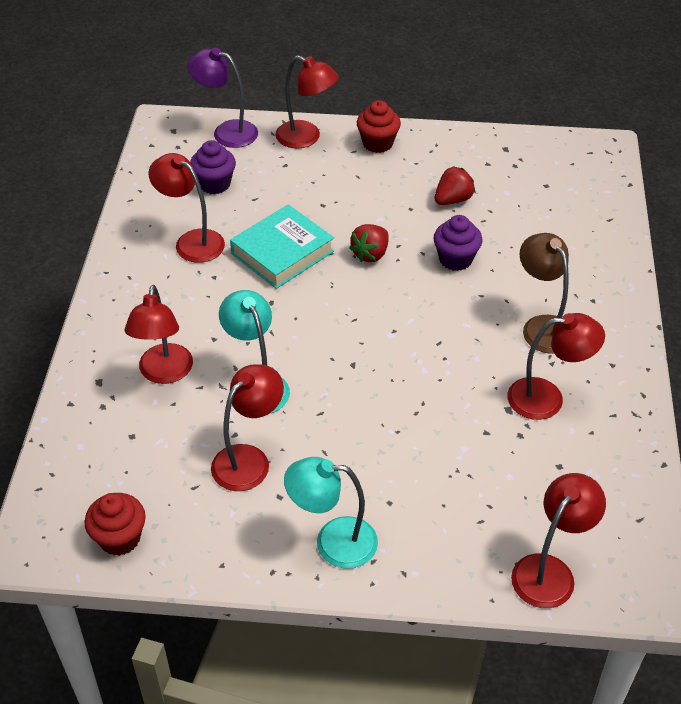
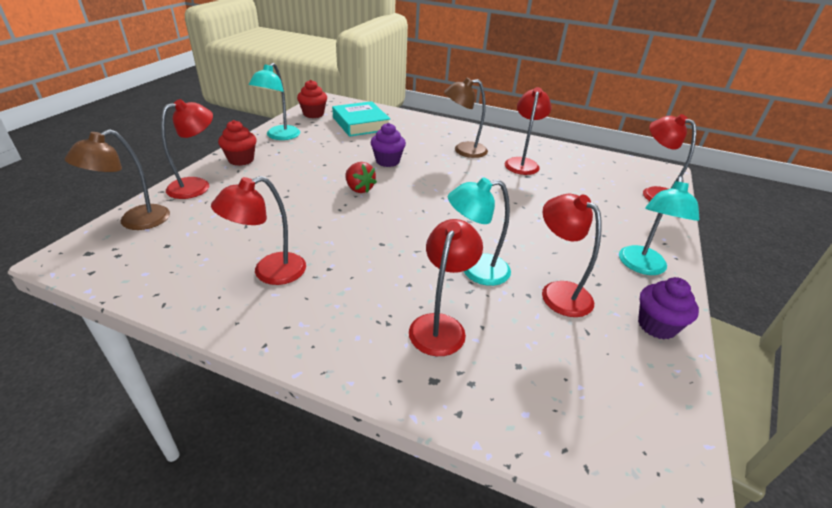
camera: 75 degrees left, 10 degrees down
(120, 538) = (653, 399): red cupcake -> red cupcake (313, 114)
(164, 373) = (440, 325): red lamp -> red lamp turned 90 degrees counterclockwise
(215, 184) = (202, 243): purple cupcake -> purple cupcake (656, 326)
(226, 132) = (135, 222): purple lamp -> brown lamp
(282, 252) = (326, 226): turquoise book -> turquoise book (361, 124)
(453, 200) = (329, 149): red strawberry -> none
(456, 148) = (279, 136): none -> turquoise lamp

